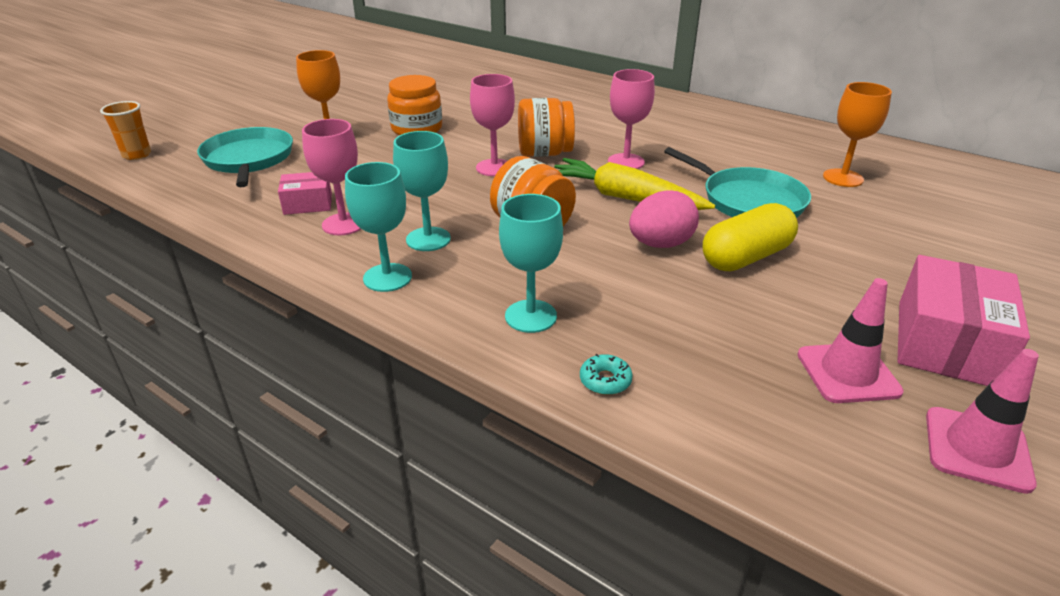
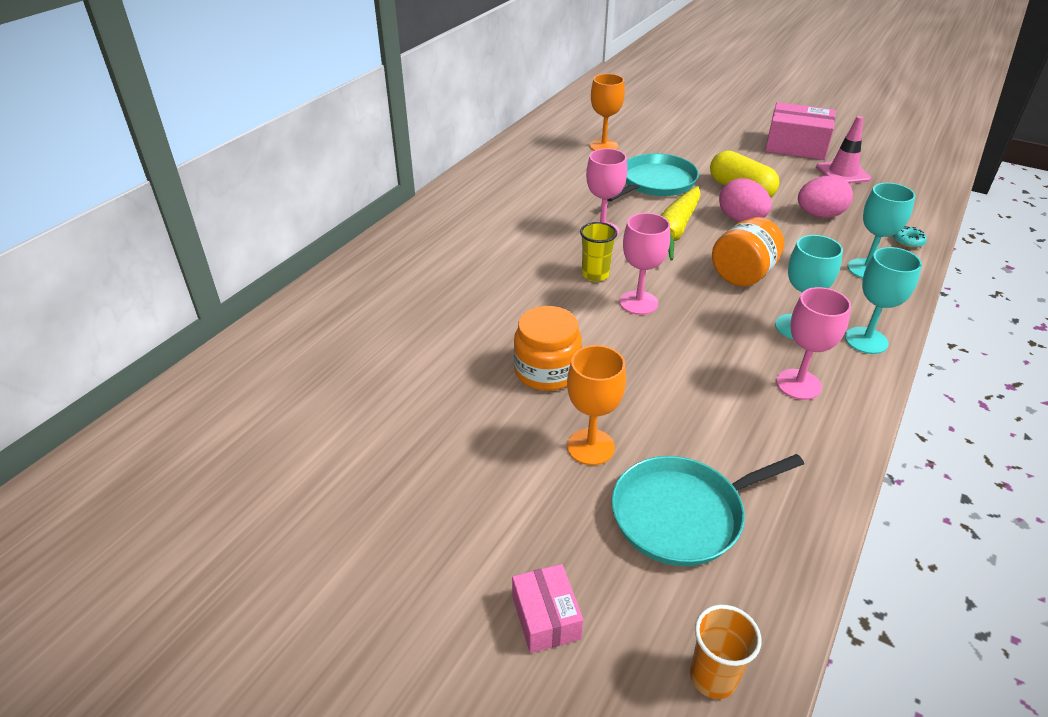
camera: 95 degrees left, 5 degrees up
(308, 204) = (772, 421): pink box -> pink box (546, 617)
(544, 153) = (595, 274): orange jar -> yellow cup
(681, 311) = (819, 215): none -> pink egg
(977, 449) = (875, 153): pink traffic cone -> none

